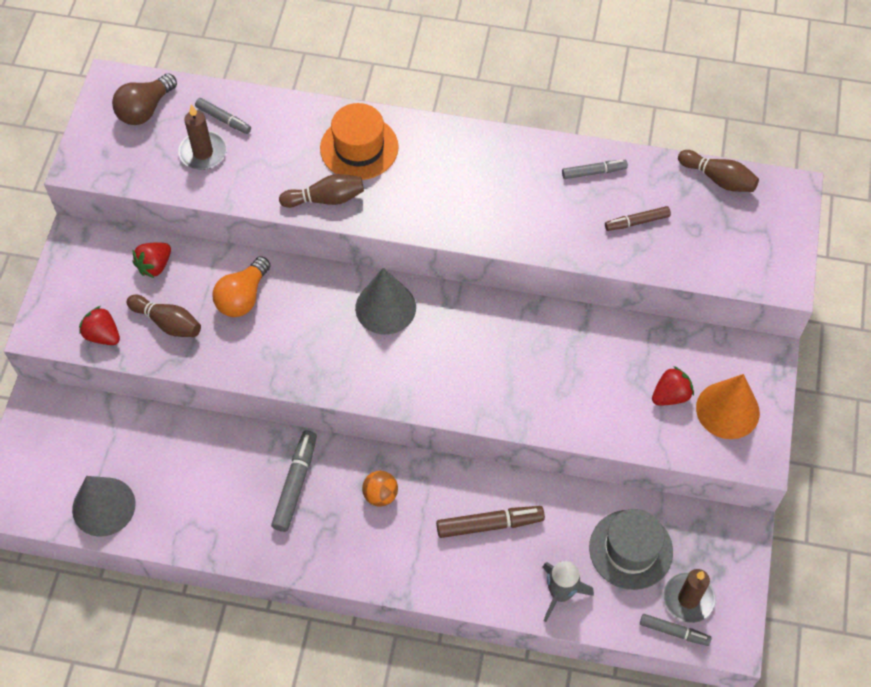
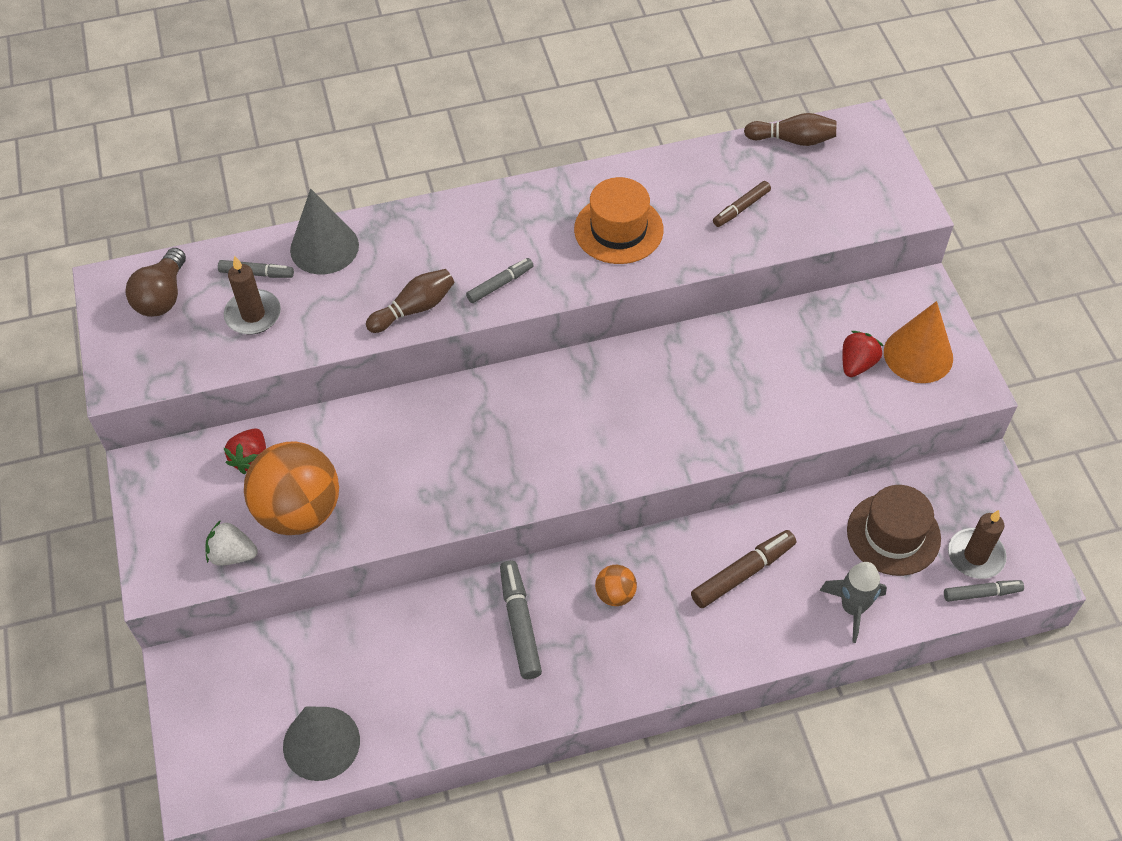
camera: 25 degrees left, 5 degrees down
(103, 335) = (232, 554): red strawberry -> white strawberry
(168, 323) = (299, 511): brown bowling pin -> orange ball
(243, 297) = (367, 451): orange light bulb -> none
(359, 148) = (420, 246): orange hat -> orange hat (618, 229)
(385, 307) = (525, 398): grey cone -> grey cone (324, 247)
(594, 172) = (671, 179): grey marker -> grey marker (500, 284)
(630, 549) = (893, 534): grey hat -> brown hat

